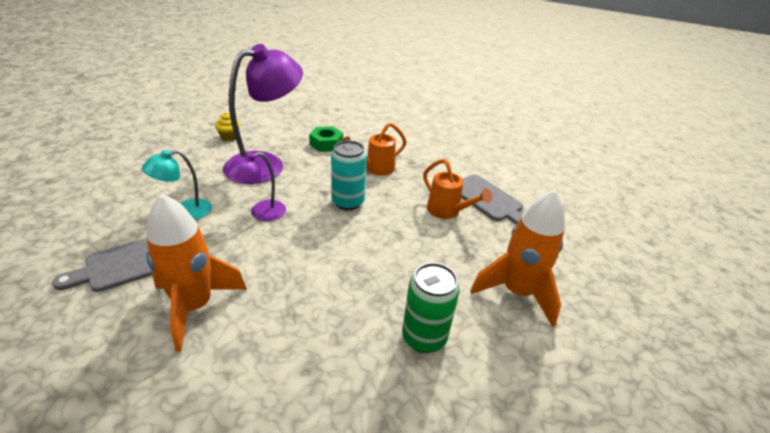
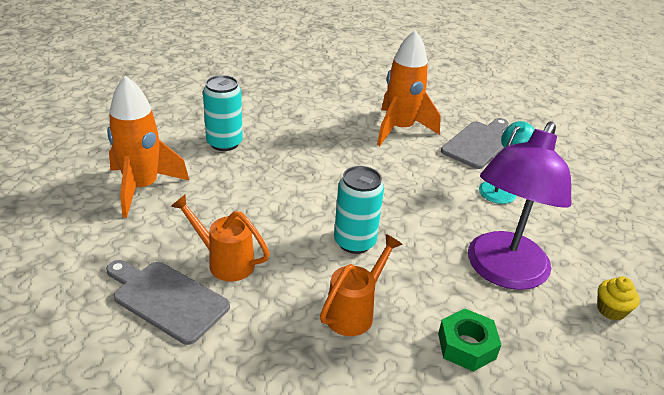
camera: 160 degrees right, 0 degrees up
(261, 213) = (433, 205): purple lamp -> none
(424, 338) = (224, 143): green can -> turquoise can

